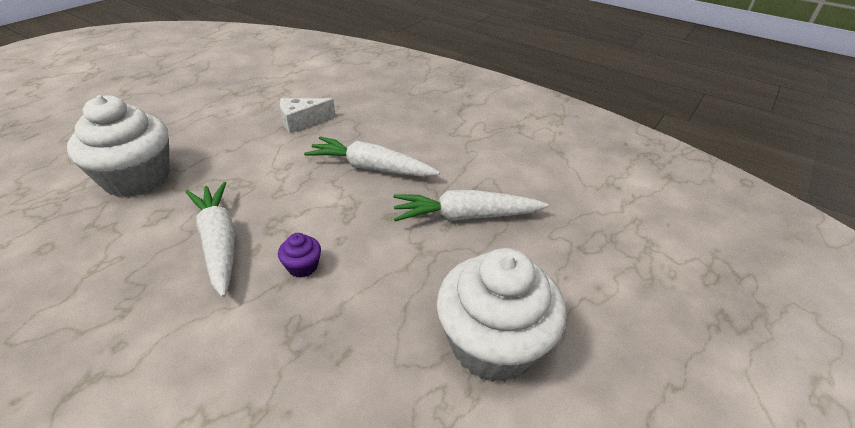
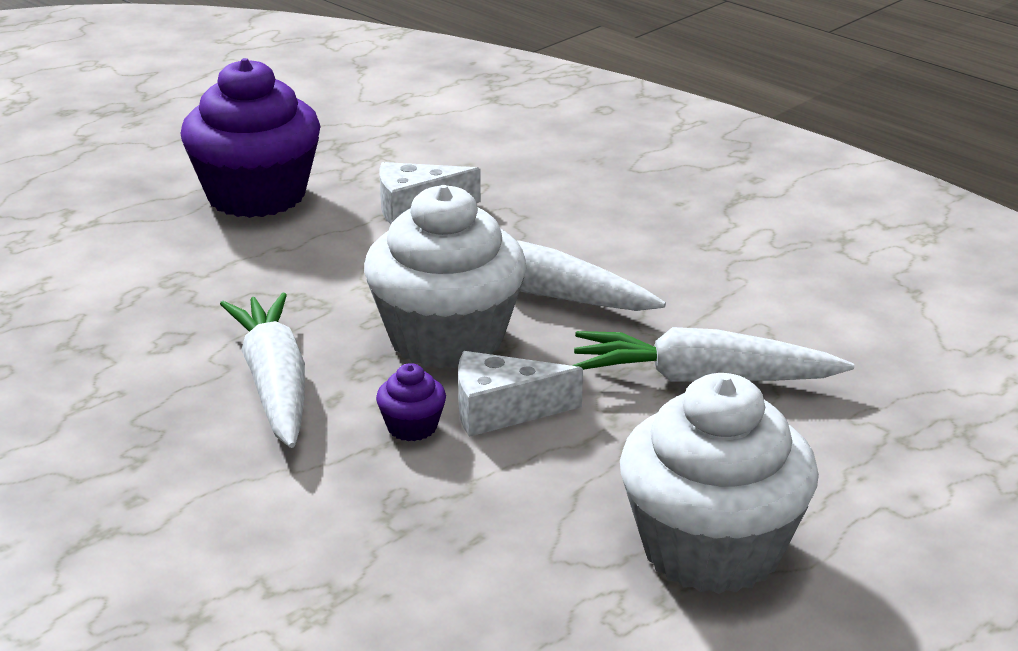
camera: 10 degrees right, 10 degrees down
(137, 178) = (129, 282): white cupcake -> white cupcake (447, 338)
(216, 119) = (256, 195): none -> purple cupcake
(355, 249) = (502, 410): none -> white cheese

